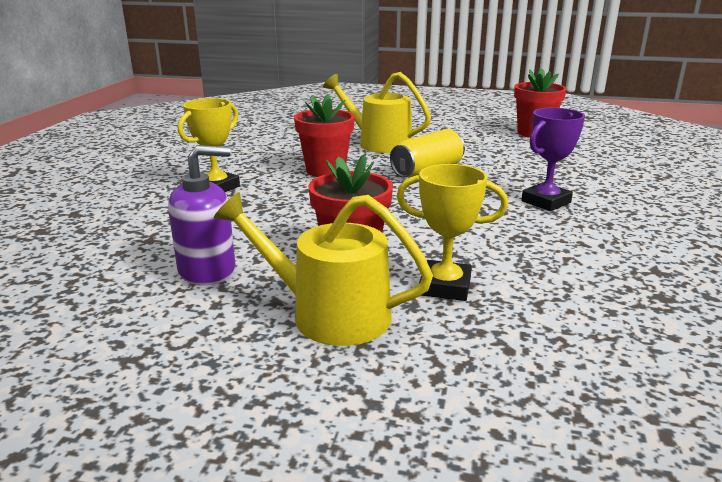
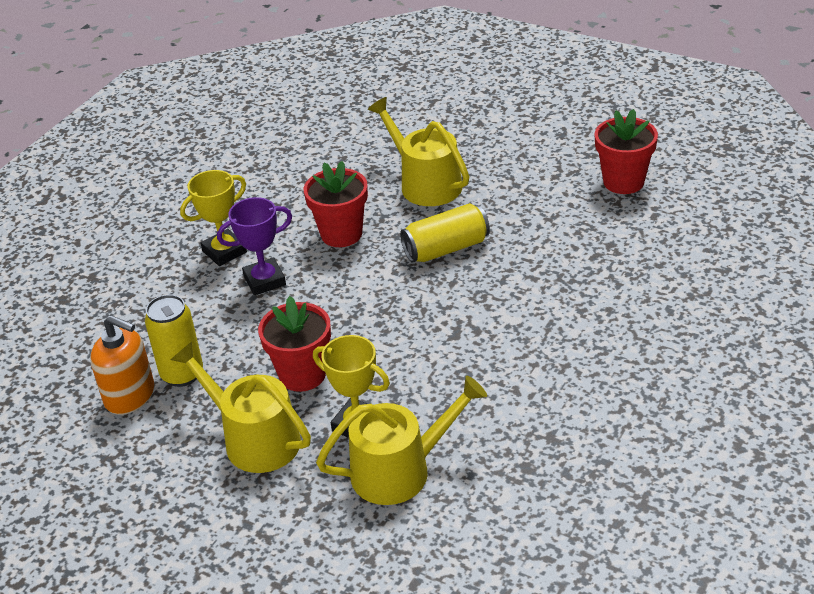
camera: 20 degrees right, 15 degrees up
(146, 295) = (130, 396): none -> orange soap dispenser
(207, 270) = (182, 374): purple soap dispenser -> yellow can
(529, 318) = (400, 471): none -> yellow watering can
(546, 202) = (530, 322): purple trophy -> purple trophy (264, 280)

